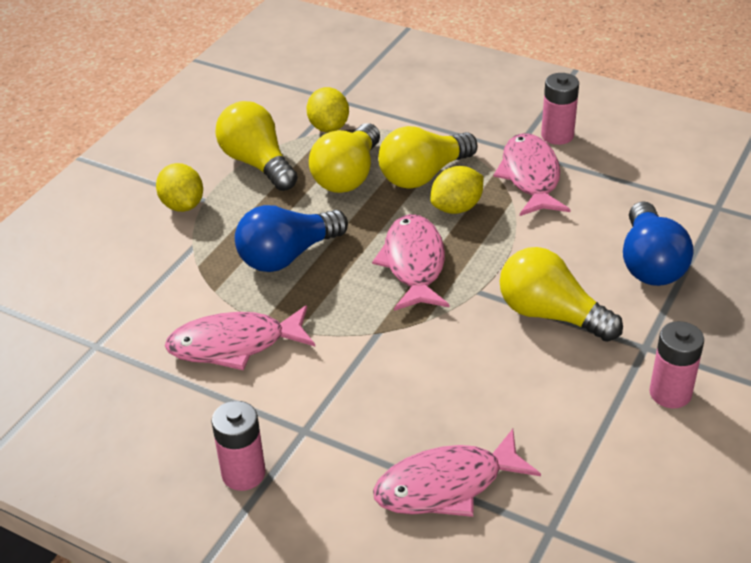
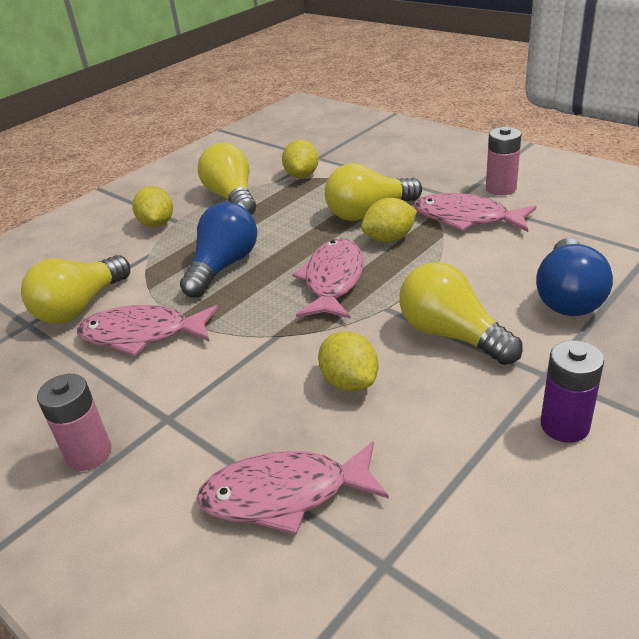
camera: 15 degrees right, 5 degrees down
(287, 256) = (223, 266): blue light bulb -> blue light bulb turned 135 degrees clockwise
(348, 176) = (303, 210): yellow light bulb -> yellow light bulb (80, 307)
(468, 373) = (349, 382): none -> yellow lemon
(530, 177) = (466, 218): pink fish -> pink fish turned 75 degrees counterclockwise
(670, 393) = (564, 425): pink battery -> purple battery

